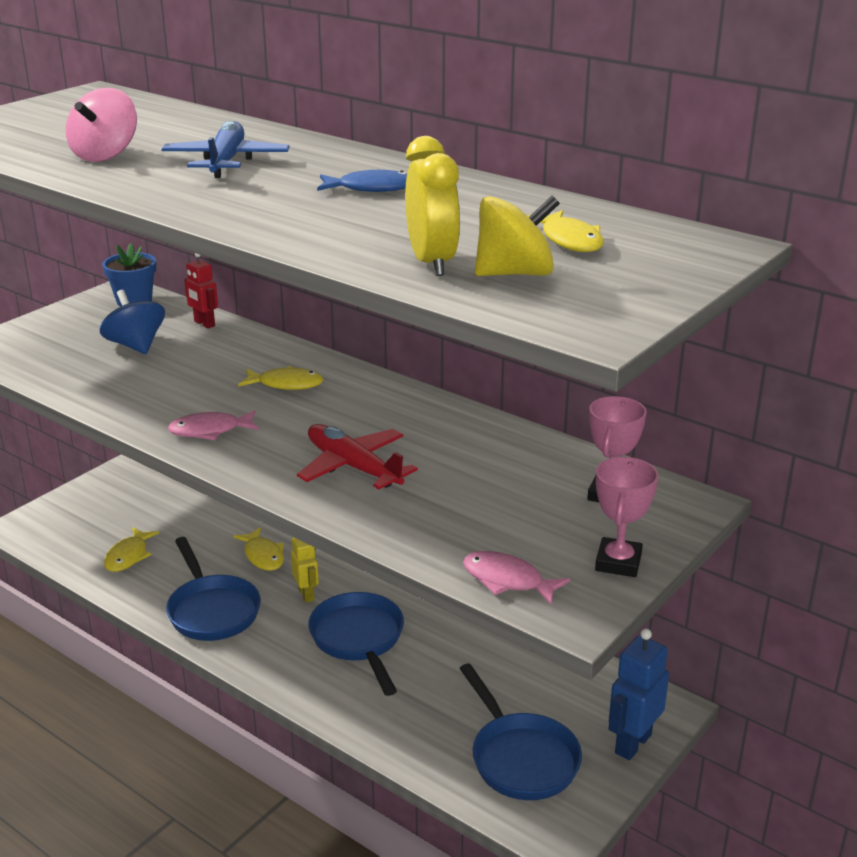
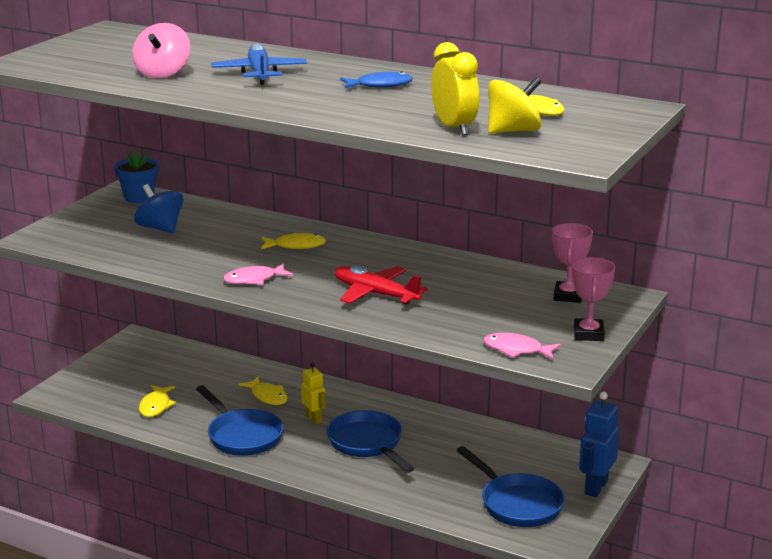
camera: 10 degrees left, 5 degrees down
(204, 324) = (207, 210): red robot -> none

